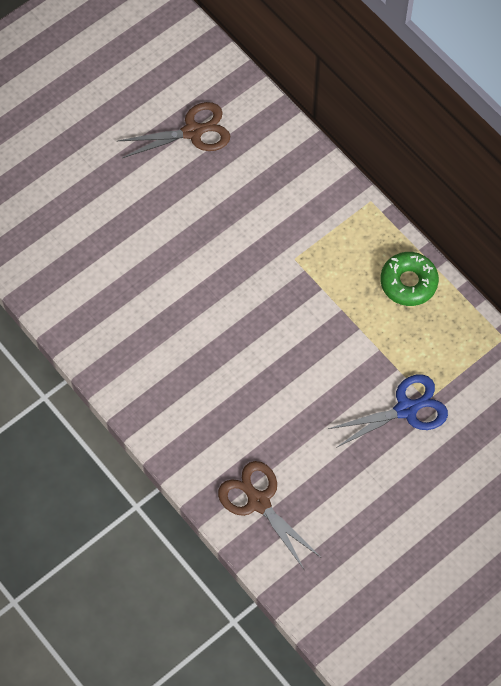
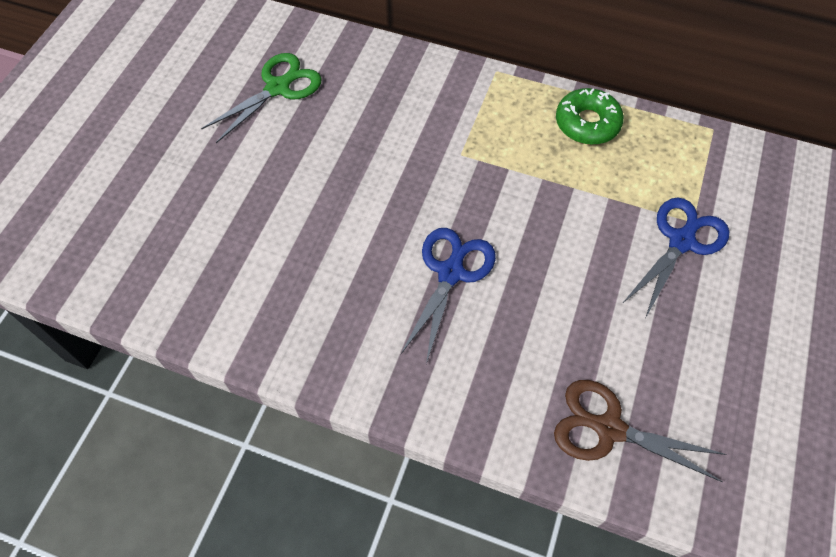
camera: 30 degrees left, 5 degrees down
(193, 132) = (278, 88): brown scissors -> green scissors
(226, 345) = (450, 273): none -> blue scissors

